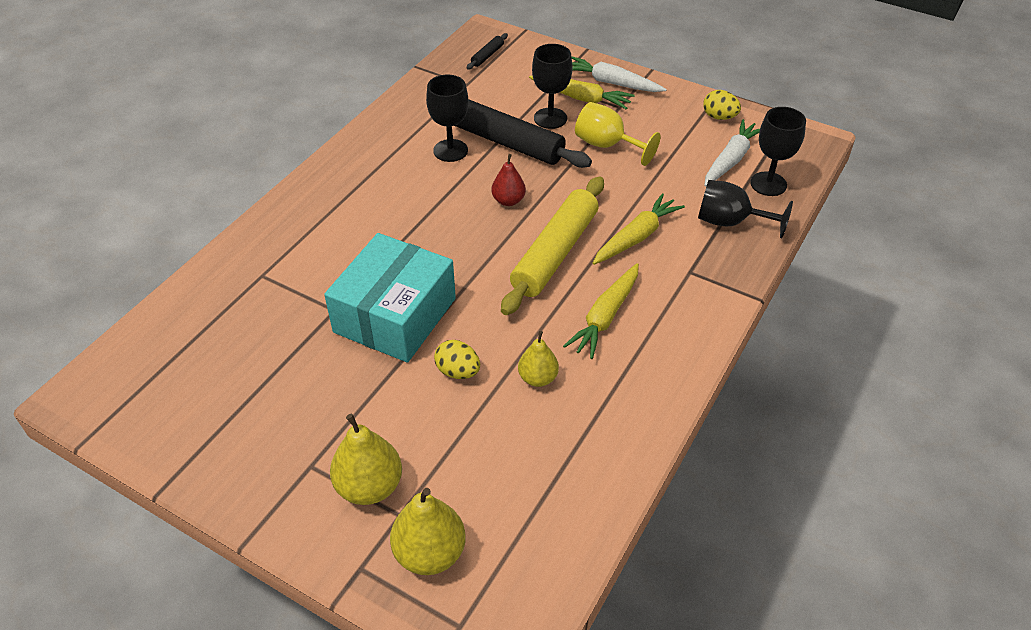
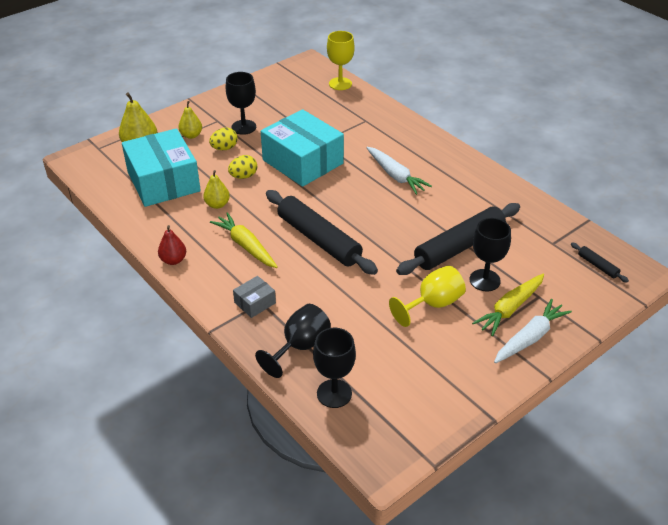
camera: 110 degrees right, 5 degrees down
(151, 332) = (340, 84): none -> yellow goblet
(369, 486) = (191, 135): yellow pear -> yellow pear, size x0.64
(450, 150) = (460, 215): black goblet -> black goblet (243, 127)
(508, 201) = (386, 231): red pear -> red pear (173, 260)
(514, 470) = (163, 181): none -> turquoise box
(555, 253) = (319, 239): yellow rolling pin -> black rolling pin
(636, 237) = (312, 285): yellow carrot -> none
(694, 276) = (255, 303): none -> grey box
(719, 117) = (448, 399): yellow egg -> yellow egg (224, 148)
(731, 160) = (379, 381): white carrot -> white carrot (395, 176)

